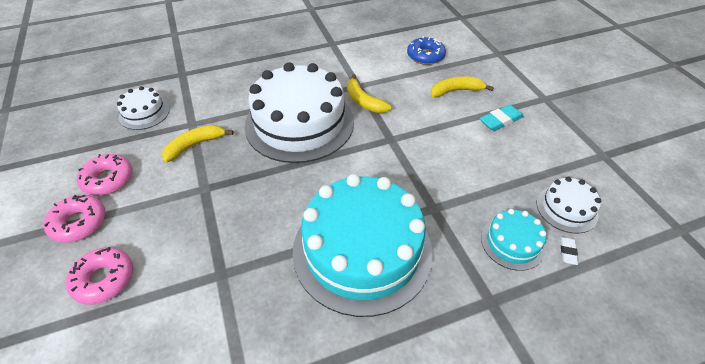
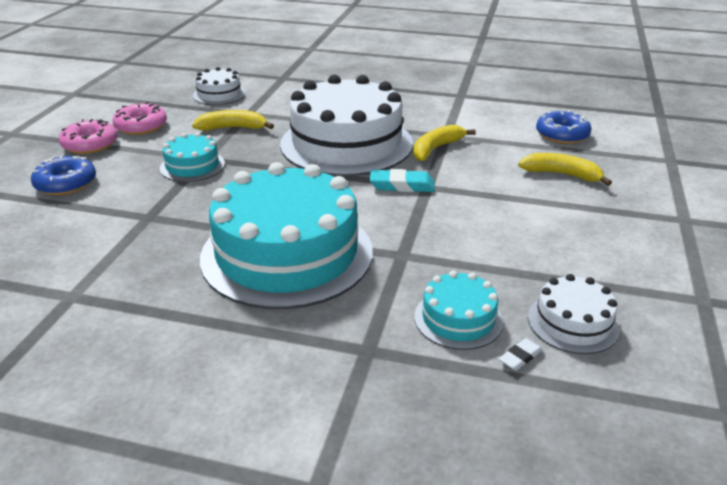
camera: 35 degrees right, 15 degrees down
(104, 279) = (66, 183): pink donut -> blue donut
(202, 201) = (192, 166): none -> turquoise cake
(364, 101) = (436, 149): yellow banana -> yellow banana turned 45 degrees clockwise
(500, 120) = (588, 217): turquoise eraser -> turquoise eraser (402, 185)

